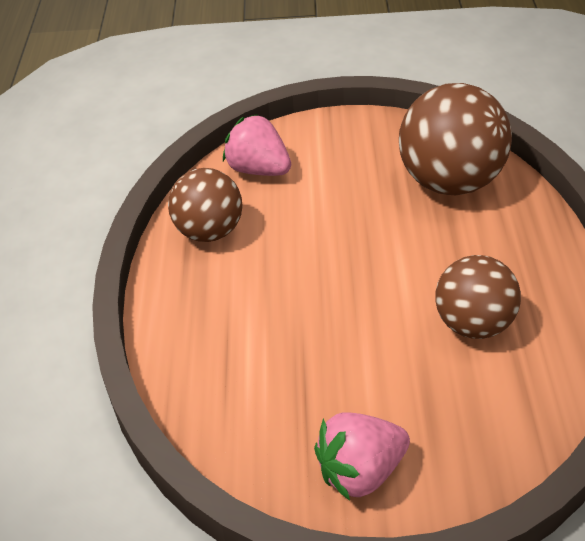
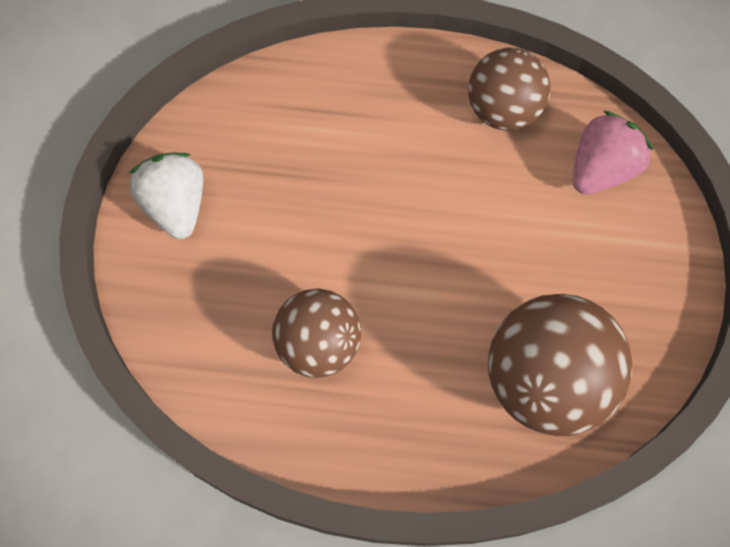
camera: 95 degrees right, 25 degrees up
(360, 471) = (175, 204): pink strawberry -> white strawberry

